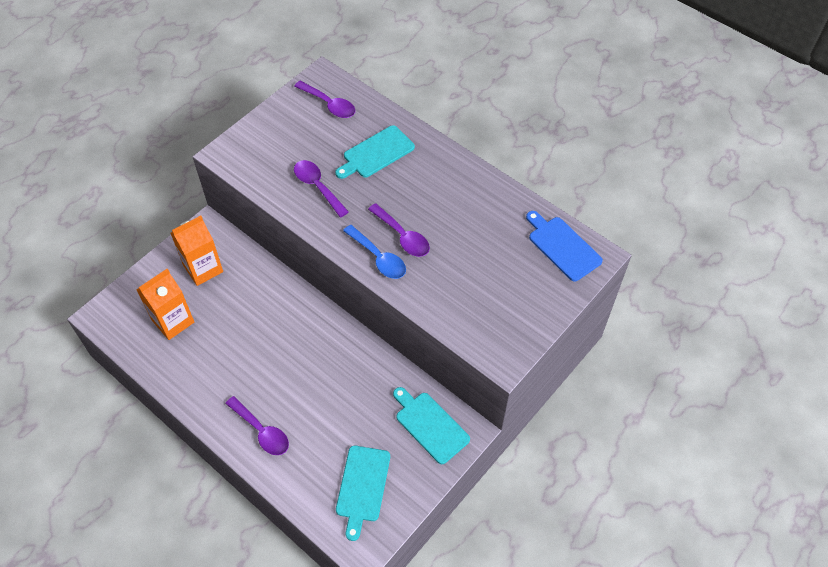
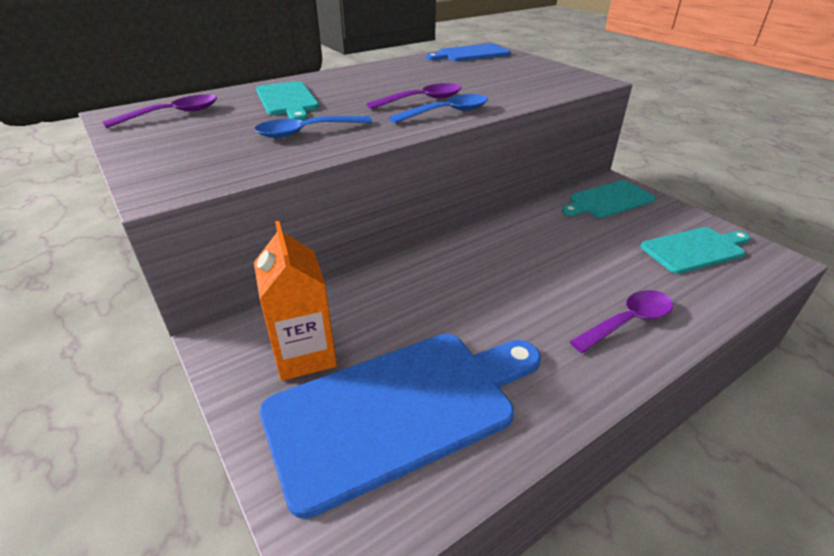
camera: 75 degrees left, 20 degrees down
(173, 321) = (398, 409): orange carton -> blue cutting board
(317, 186) = (306, 132): purple spoon -> blue spoon
(362, 487) = (695, 249): turquoise cutting board -> turquoise cutting board turned 45 degrees counterclockwise

